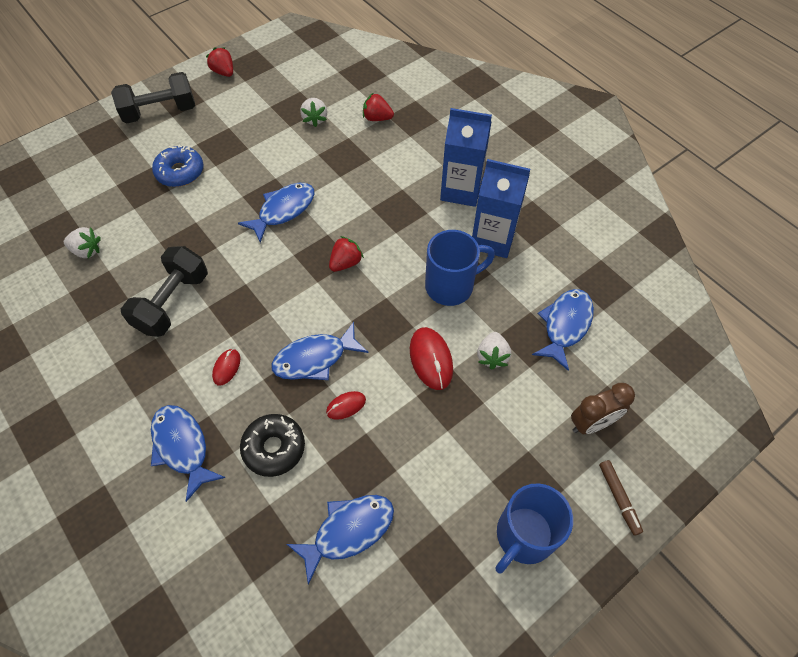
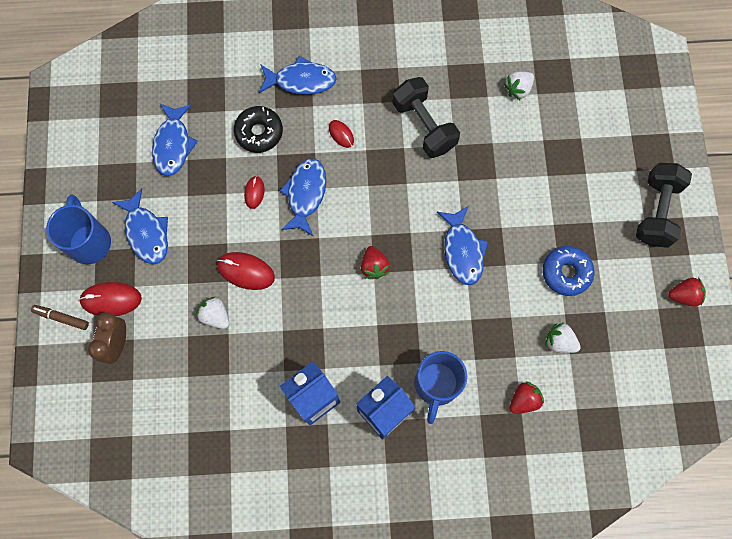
camera: 125 degrees right, 15 degrees up
(180, 172) = (563, 192): blue donut -> blue donut (566, 272)
(451, 286) = (295, 331): blue mug -> blue mug (436, 385)
(559, 462) = (111, 300): none -> red mouse
(565, 325) = (198, 390): blue fish -> blue fish (146, 232)

